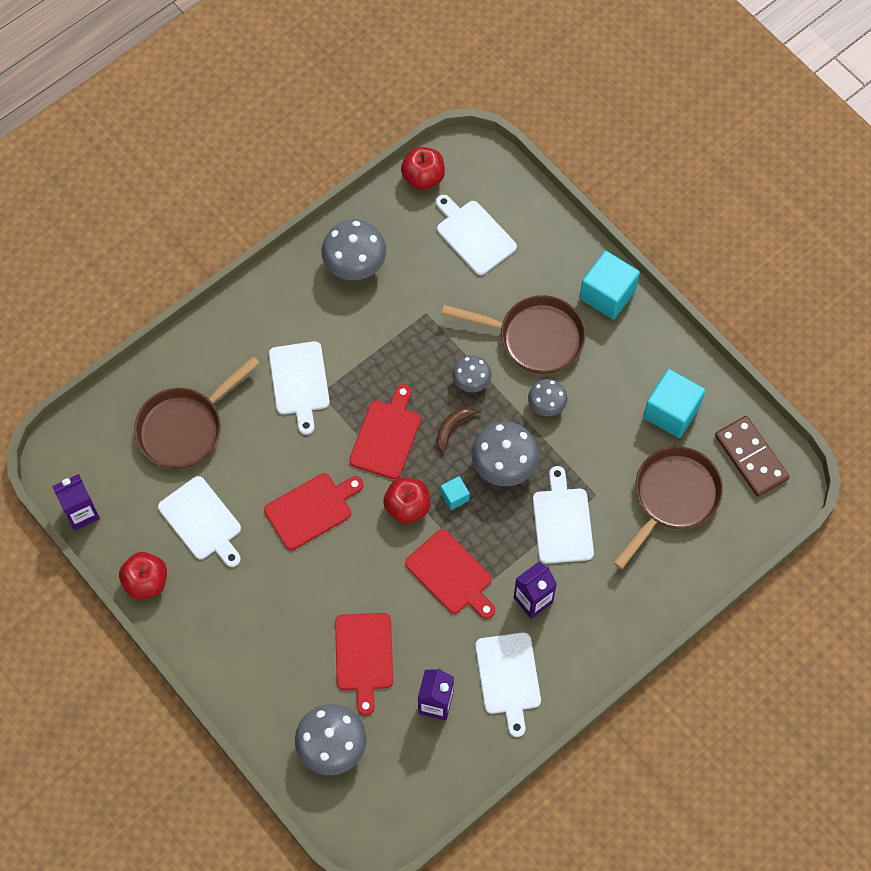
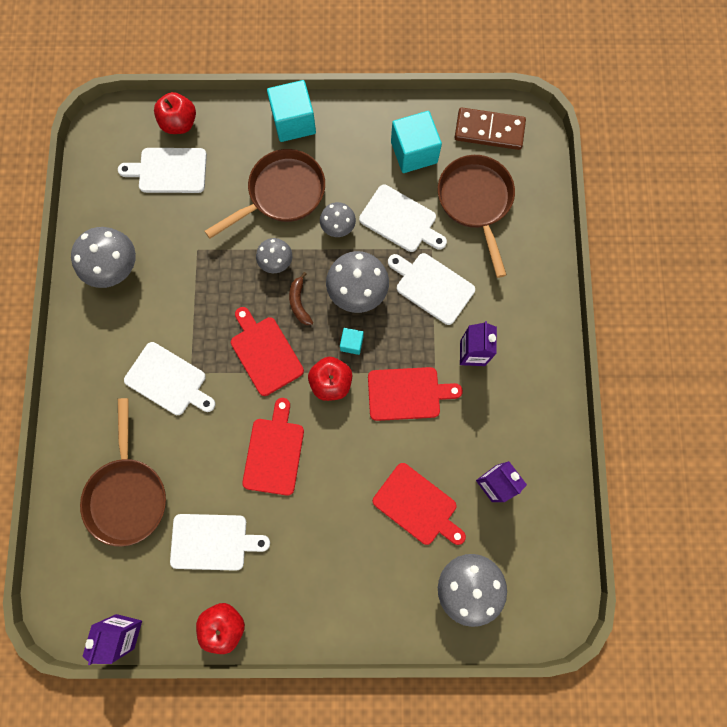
camera: 50 degrees left, 10 degrees up
(423, 177) = (93, 167): red apple -> red apple (179, 123)
(508, 677) = (515, 416): white cutting board -> white cutting board (400, 220)

